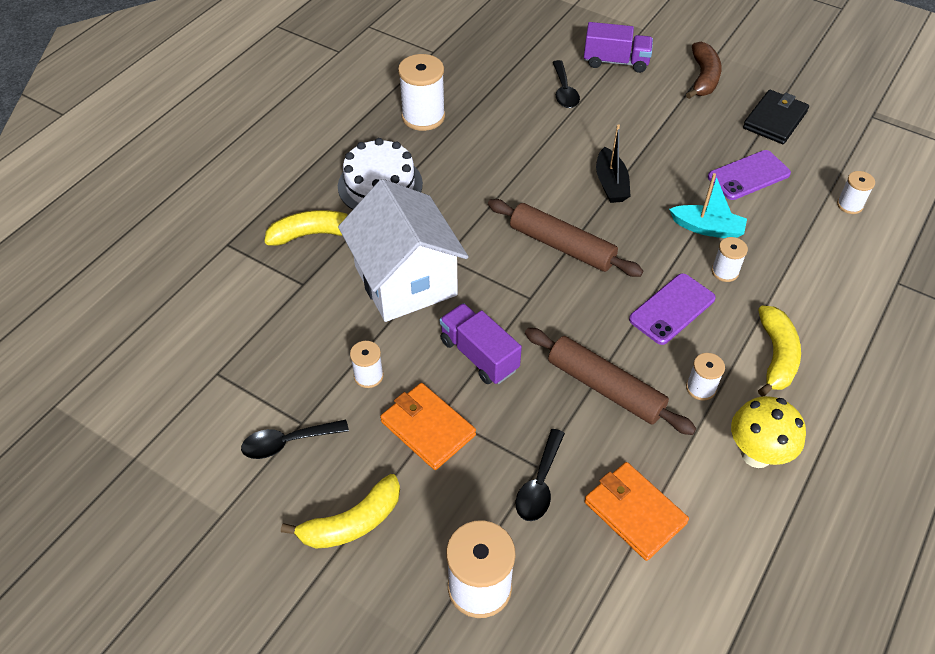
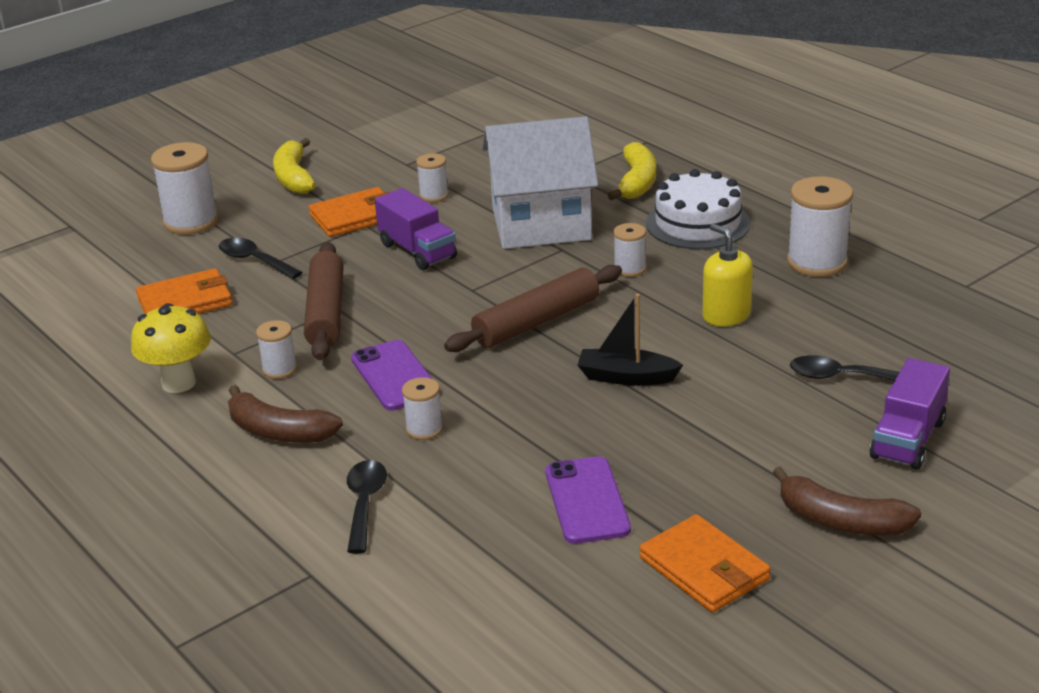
camera: 110 degrees right, 20 degrees down
(287, 442) = (391, 157): black spoon -> black spoon (365, 504)
(479, 355) = (417, 251): purple truck -> purple truck turned 75 degrees clockwise
(512, 149) = (726, 315): none -> yellow soap dispenser
(605, 388) = (325, 312): brown rolling pin -> brown rolling pin turned 60 degrees counterclockwise
(707, 228) = (504, 435): turquoise boat -> none
(775, 120) = (704, 569): black wallet -> orange wallet
(776, 356) = (279, 431): yellow banana -> brown banana
(849, 205) = (476, 583): white spool -> white spool (630, 269)

